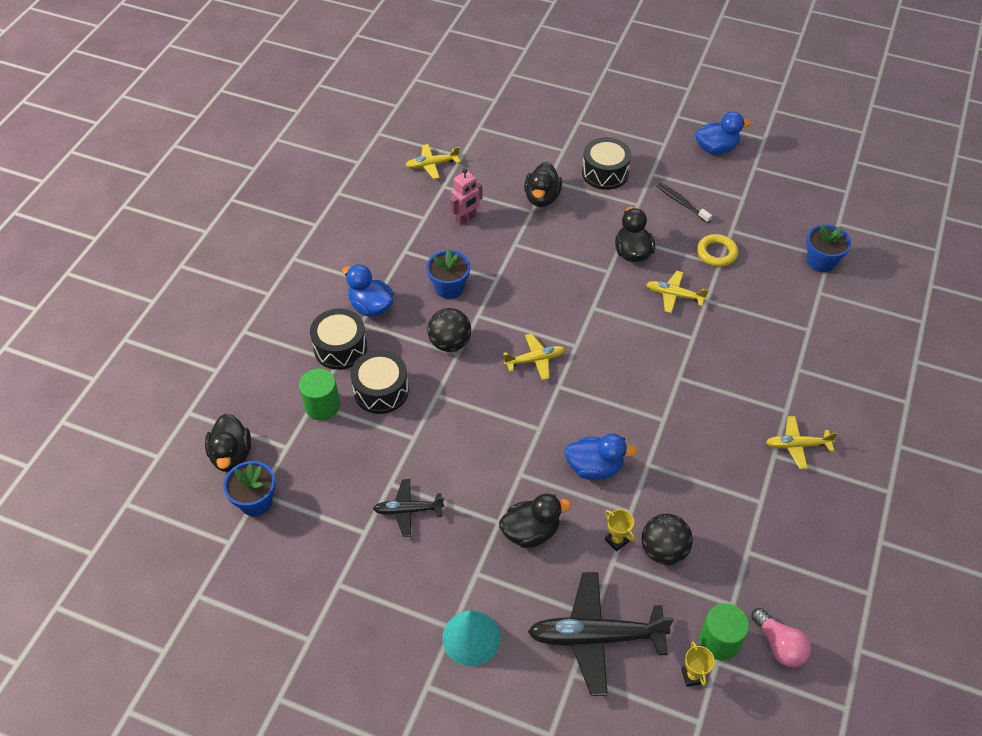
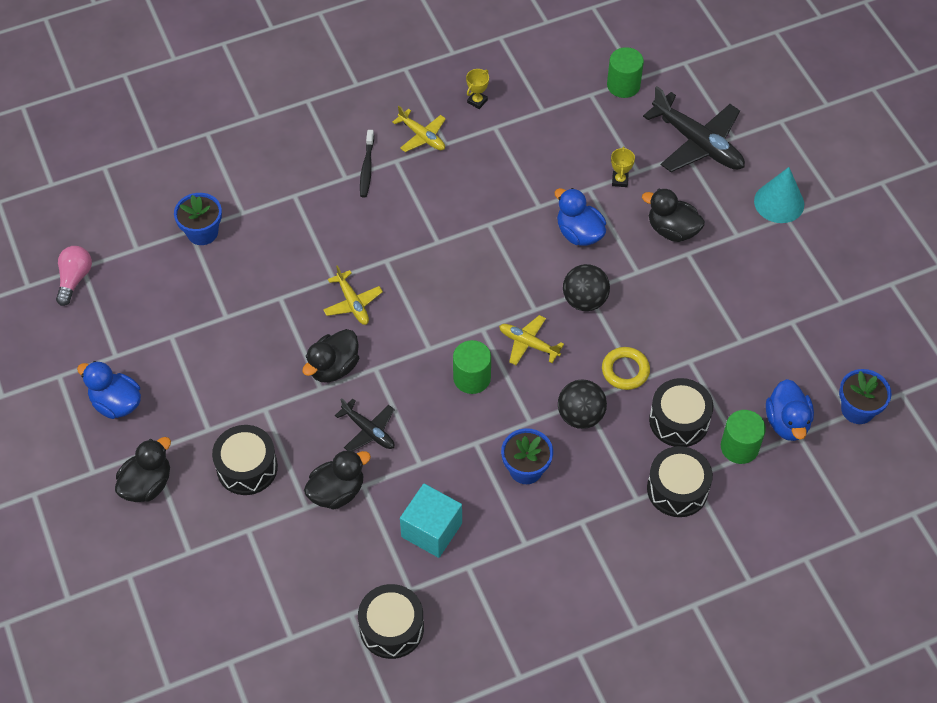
camera: 135 degrees left, 5 degrees up
(231, 455) = (849, 464): black duck -> black duck (147, 484)
(371, 306) = (613, 509): blue duck -> blue duck (787, 422)
(408, 510) = (745, 311): black plane -> black plane (368, 430)
(432, 165) = (391, 628): yellow plane -> black drum
(466, 219) = (431, 530): pink robot -> turquoise cube
(544, 311) = (472, 378): none -> green cylinder
(663, 550) = (596, 152): black ball -> black ball (584, 300)
(681, 203) = (227, 377): black toothbrush -> black toothbrush (367, 168)
(692, 676) = (661, 83): yellow trophy -> yellow trophy (477, 101)
(716, 253) = (268, 308): yellow ring -> yellow ring (625, 370)
(779, 645) = (590, 57): pink light bulb -> pink light bulb (75, 279)

